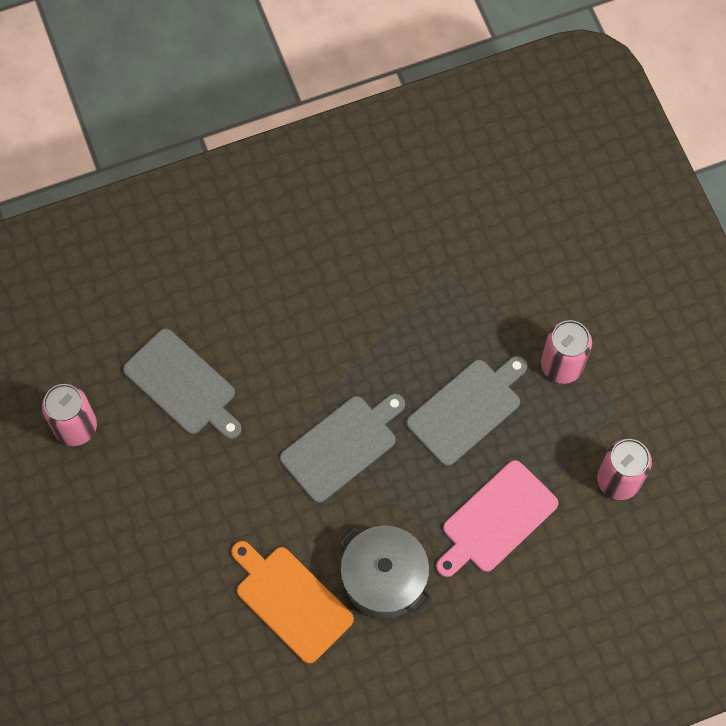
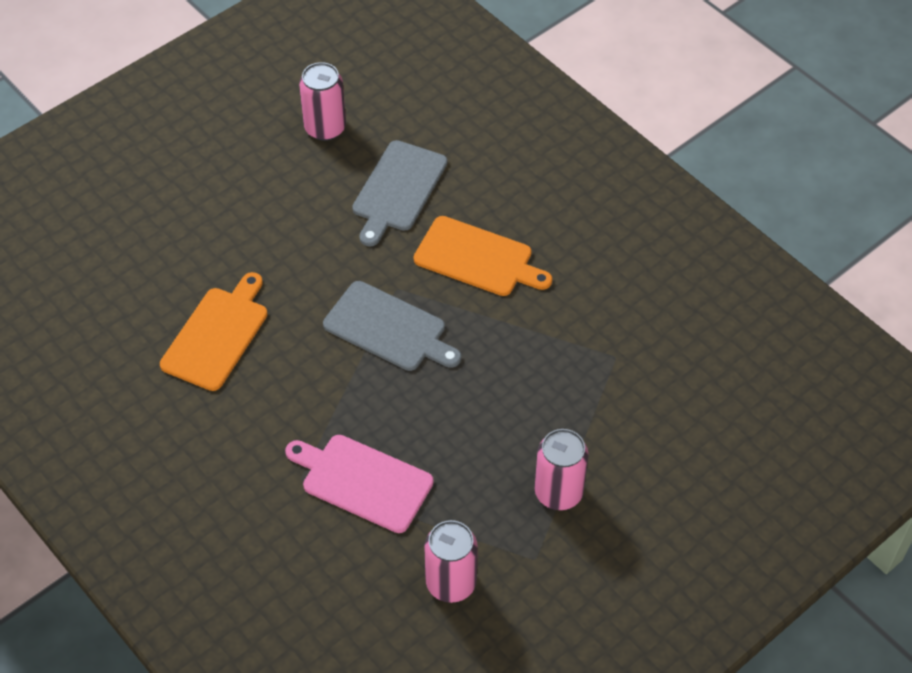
camera: 70 degrees right, 15 degrees down
(293, 343) = (477, 258): none -> orange cutting board
(384, 578) = (266, 403): grey pot -> none
(467, 409) = (472, 421): grey cutting board -> none

